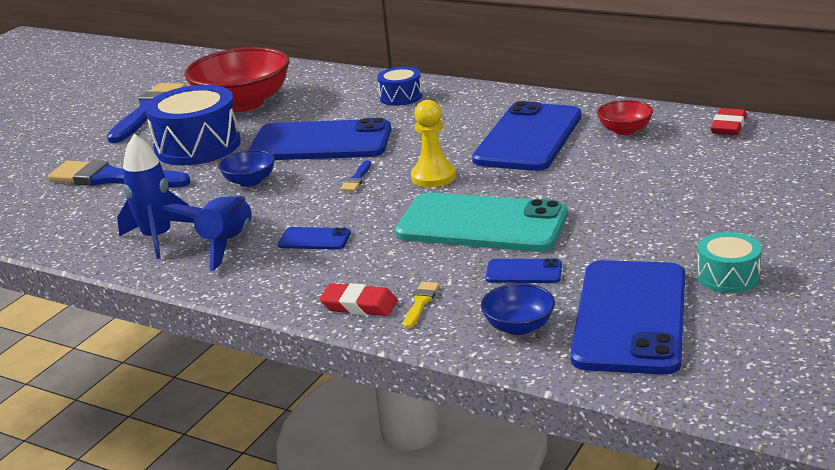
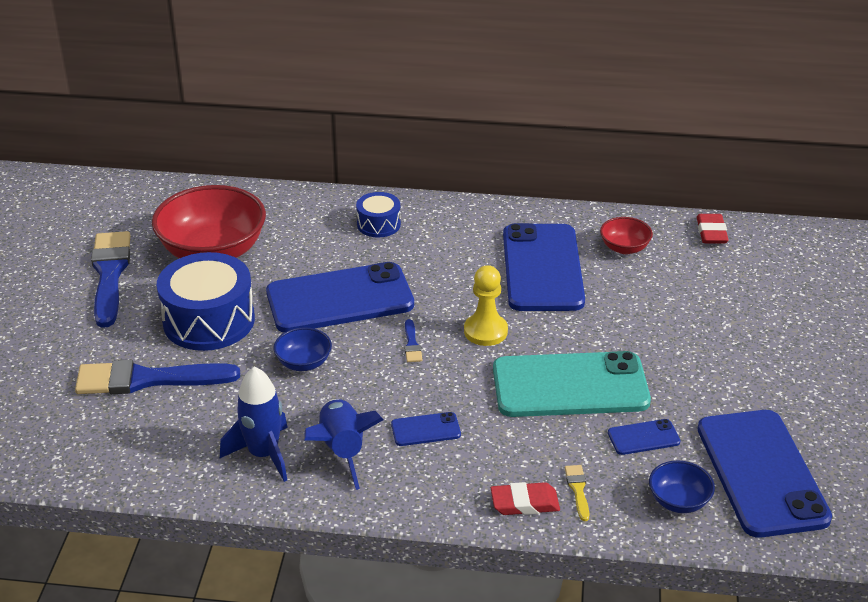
camera: 25 degrees left, 10 degrees up
(728, 277) = (811, 414): turquoise drum -> none

